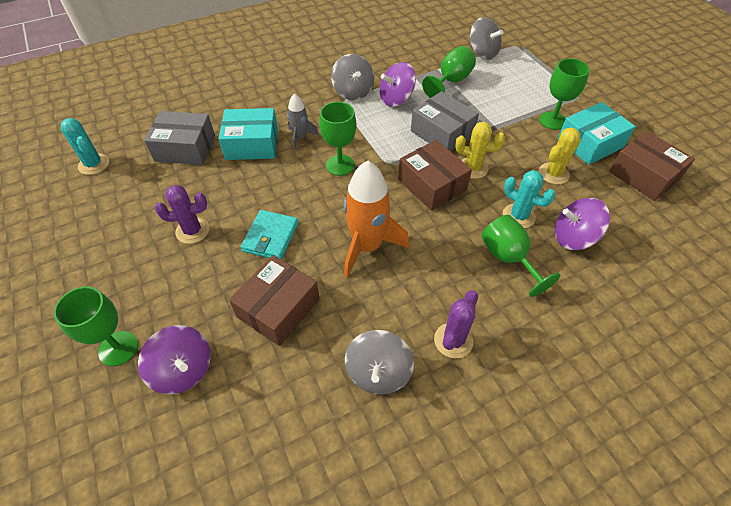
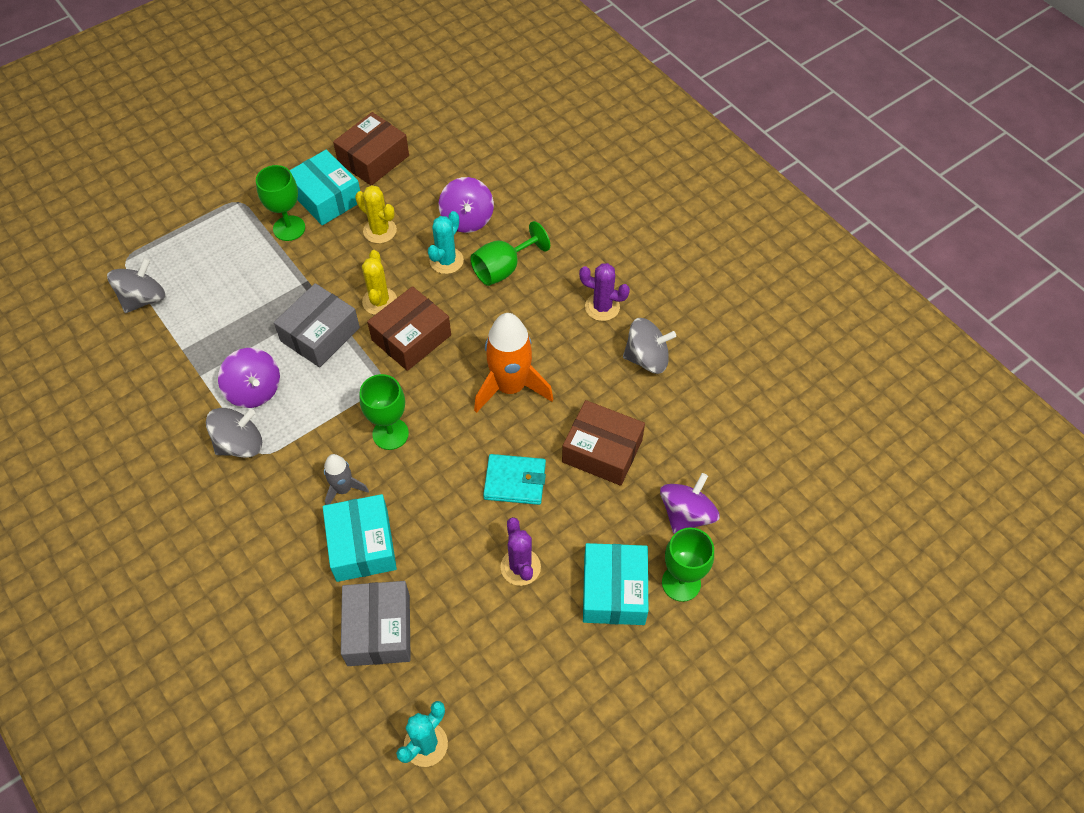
camera: 100 degrees left, 5 degrees up
(139, 292) = (614, 591): none -> turquoise box
(451, 81) = (212, 332): green goblet -> none

